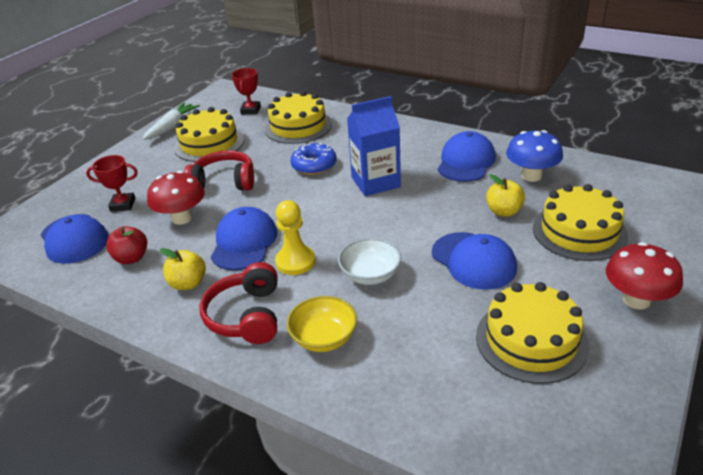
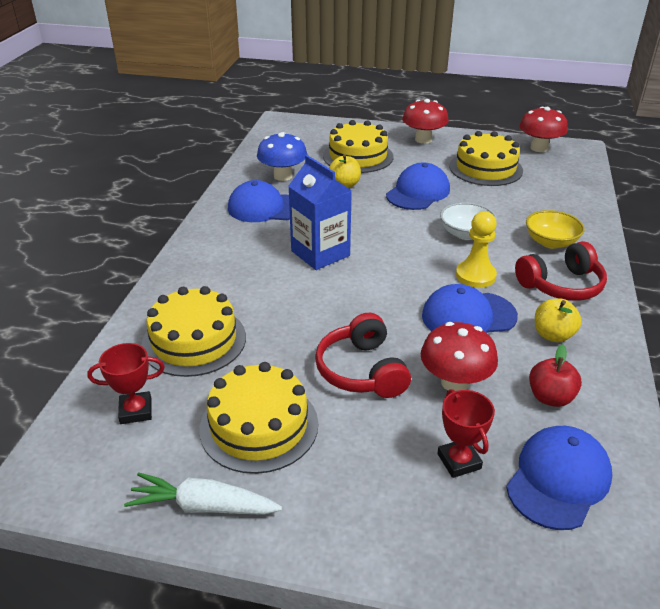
camera: 110 degrees left, 0 degrees up
(314, 165) = (298, 302): blue donut -> none
(605, 436) = (539, 148): none -> red mushroom

